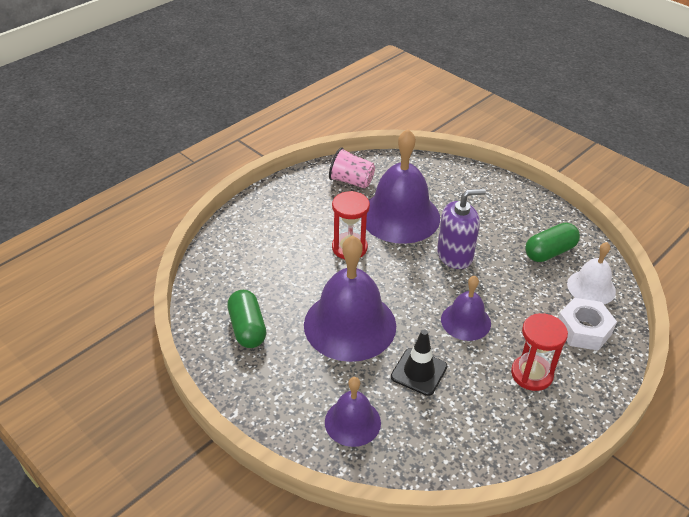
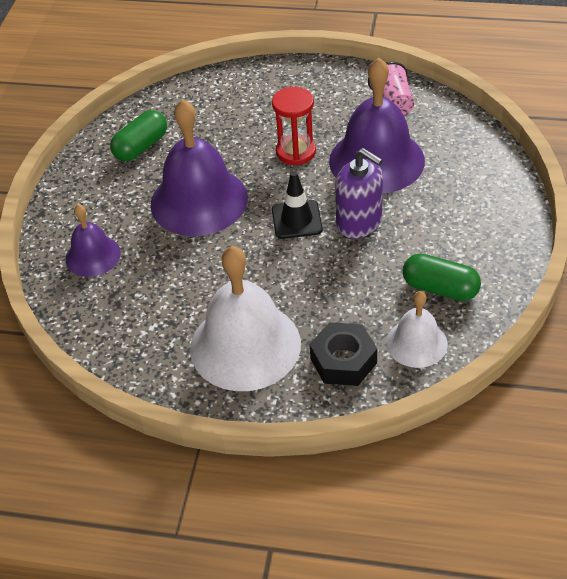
camera: 60 degrees right, 5 degrees up
(419, 372) = (181, 269): black traffic cone -> black traffic cone (296, 220)
(465, 321) = (273, 270): purple bell -> none
(531, 374) = (245, 345): red hourglass -> white bell
(583, 330) = (343, 361): white nut -> black nut

